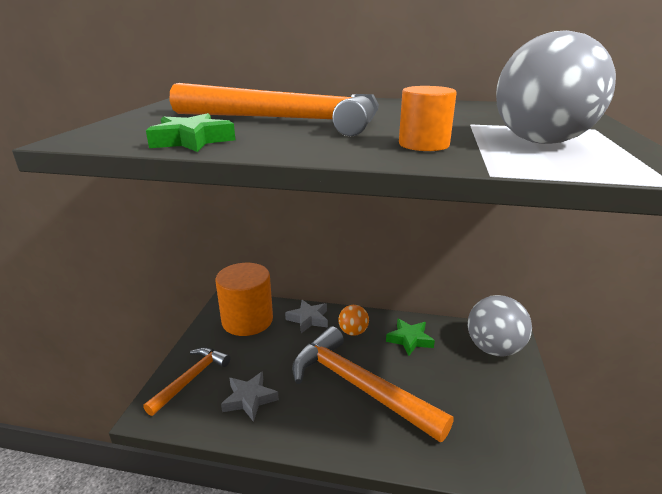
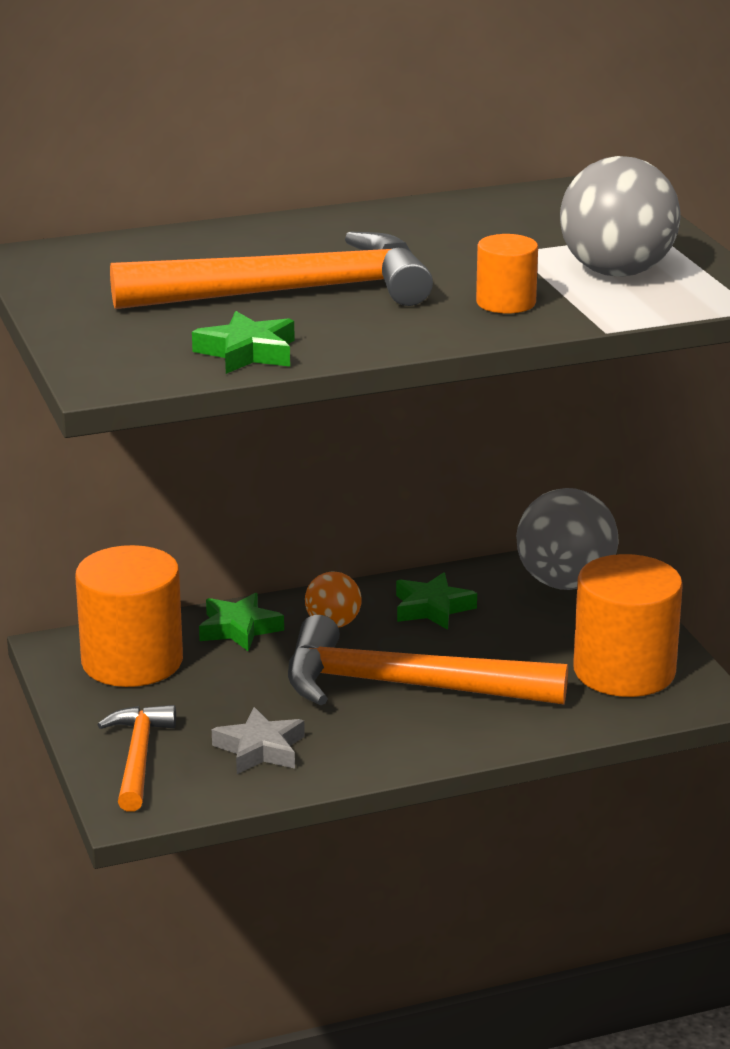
camera: 30 degrees left, 0 degrees up
(308, 319) = (239, 628): grey star -> green star
(498, 428) = (624, 671): none -> orange cylinder

